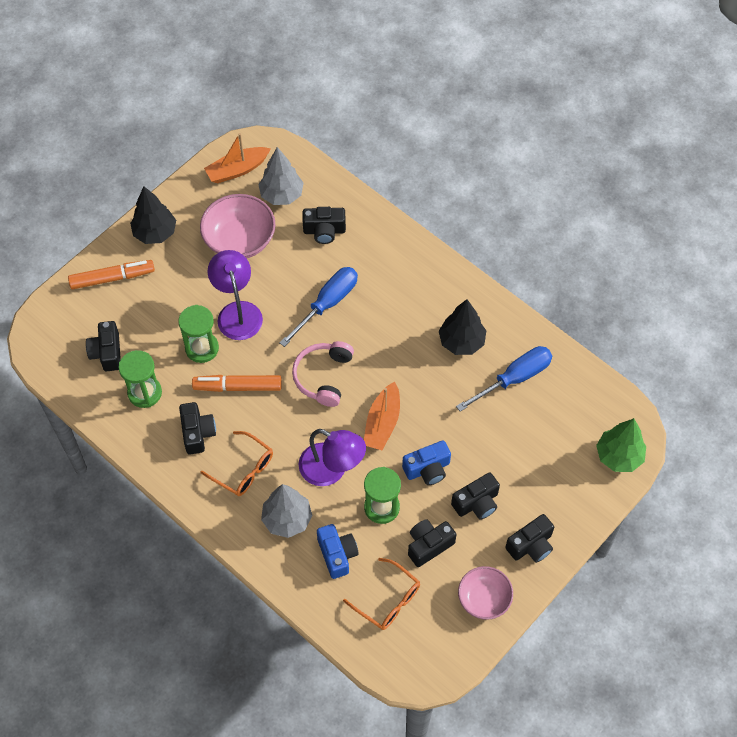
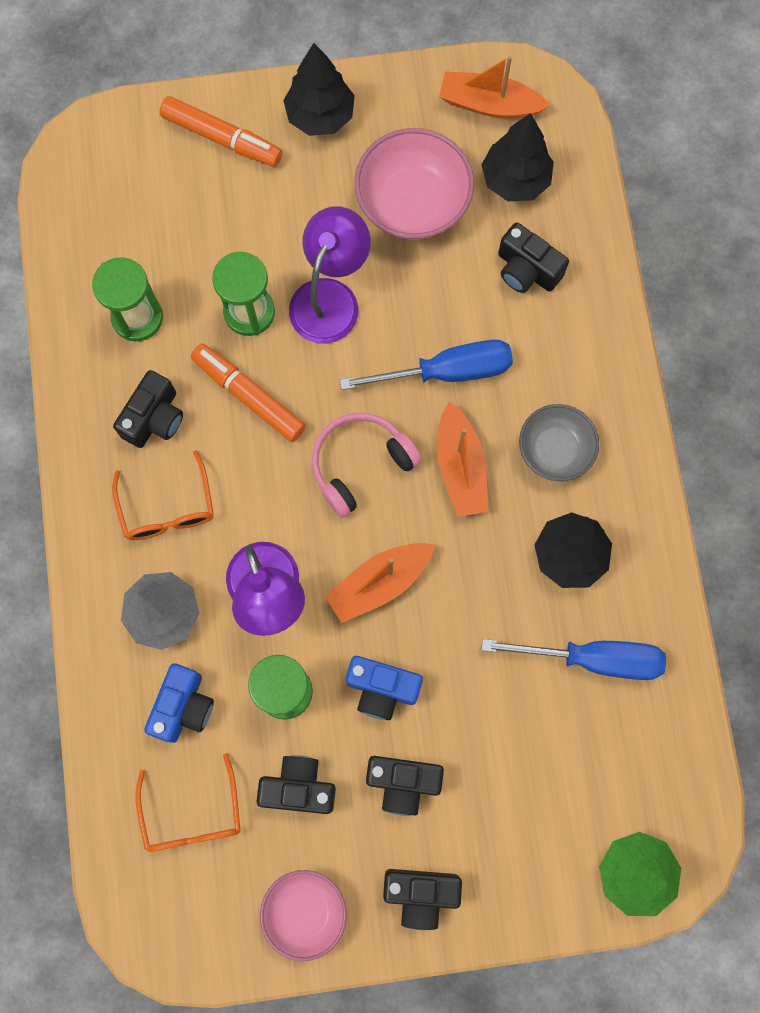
camera: 40 degrees right, 15 degrees up
(107, 352) = (137, 231): black camera -> none
(281, 195) = (515, 180): grey tree -> black tree
(374, 342) = (460, 467): none -> orange boat
(411, 300) = (555, 450): none -> grey bowl

